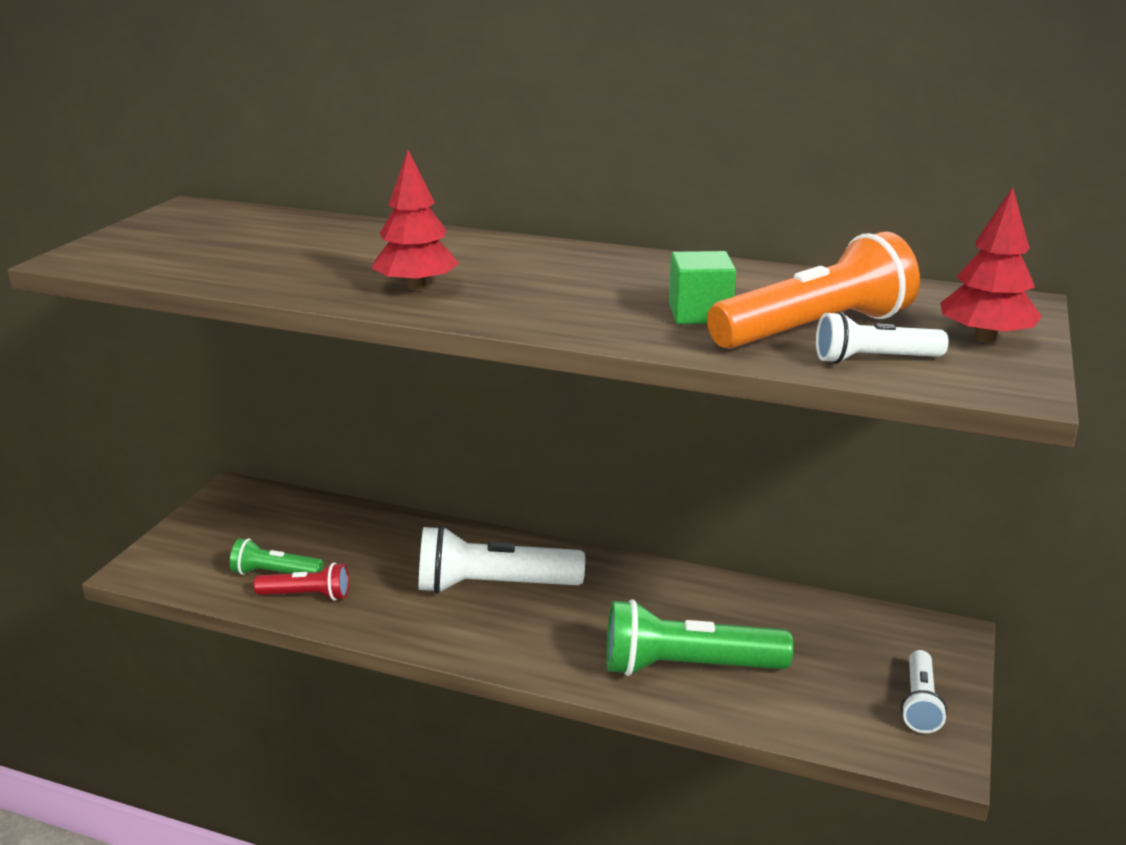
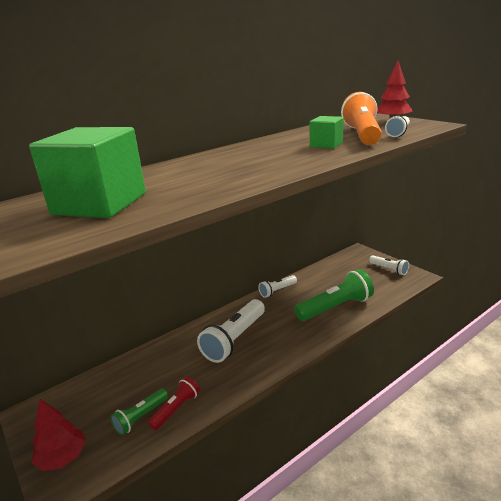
camera: 55 degrees left, 0 degrees up
(282, 250) = (100, 204): none -> green cube
(416, 287) = (219, 181): red tree -> red tree (62, 458)
(675, 579) = (277, 291): none -> white flashlight
(688, 667) = (335, 307): green flashlight -> green flashlight turned 150 degrees counterclockwise

